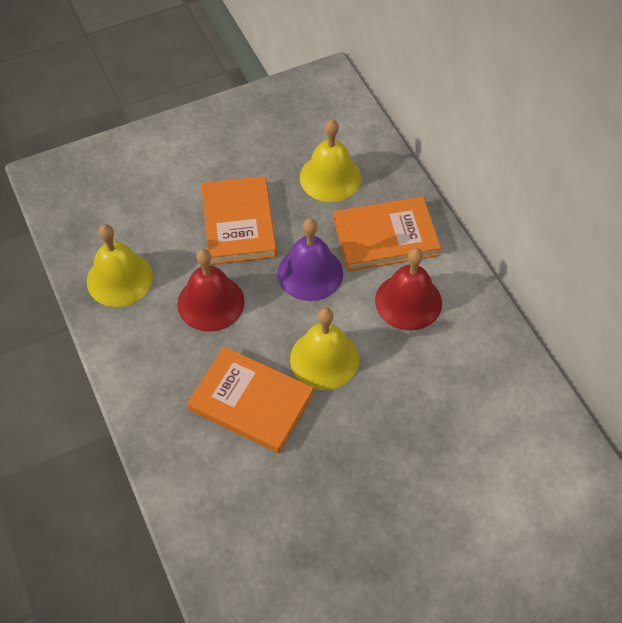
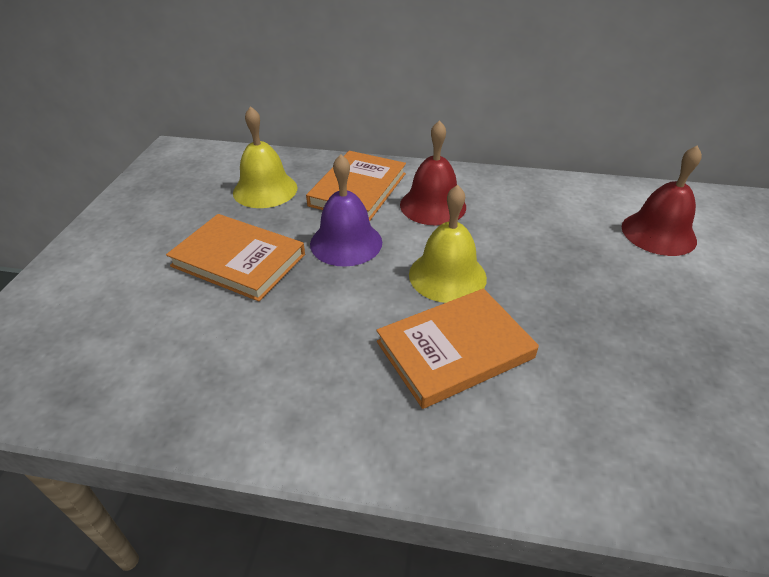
camera: 55 degrees left, 15 degrees down
(119, 279) = (185, 385): yellow bell -> none
(211, 302) = (304, 322): red bell -> red bell (658, 233)

